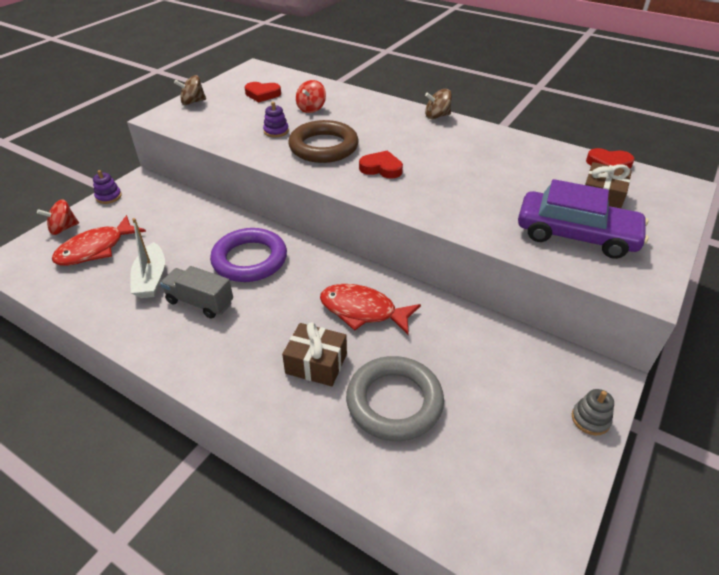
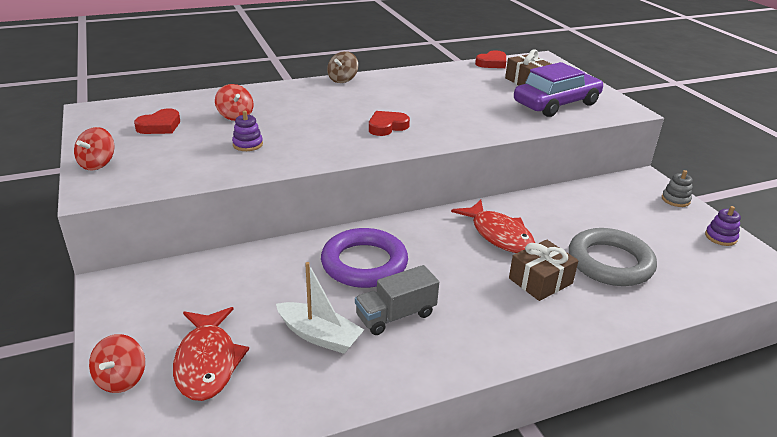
camera: 55 degrees left, 10 degrees down
(108, 197) = (107, 319): purple stacking toy -> purple stacking toy (720, 237)
(193, 102) = (98, 164): brown spinning top -> red spinning top
(323, 147) = (314, 135): brown ring -> none
(363, 311) = (498, 234): red fish -> red fish turned 90 degrees counterclockwise

